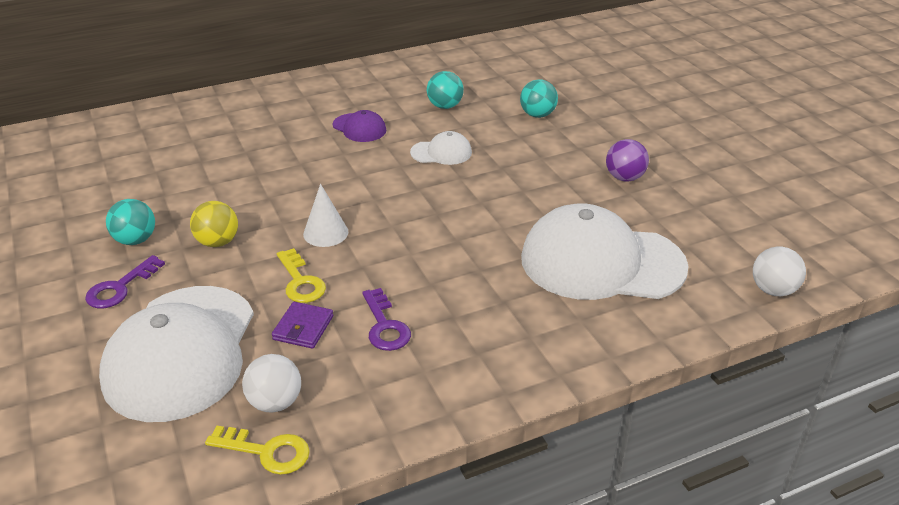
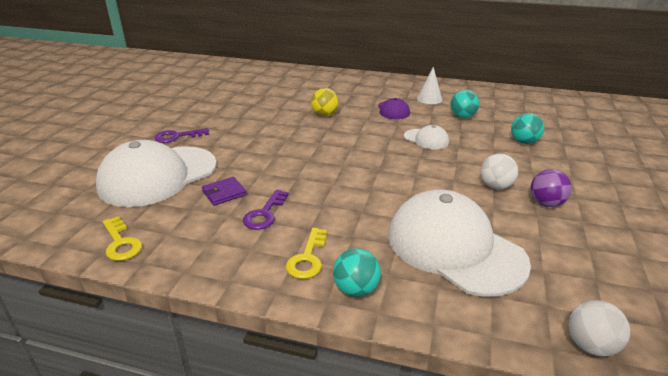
camera: 40 degrees right, 5 degrees down
(135, 240) = (212, 120): turquoise ball -> turquoise ball (356, 289)
(218, 242) = (245, 135): yellow ball -> yellow ball (324, 114)
(275, 402) = (159, 222): white ball -> white ball (496, 186)
(300, 281) = (255, 170): yellow key -> yellow key (308, 258)
(325, 233) = (302, 153): white cone -> white cone (429, 99)

